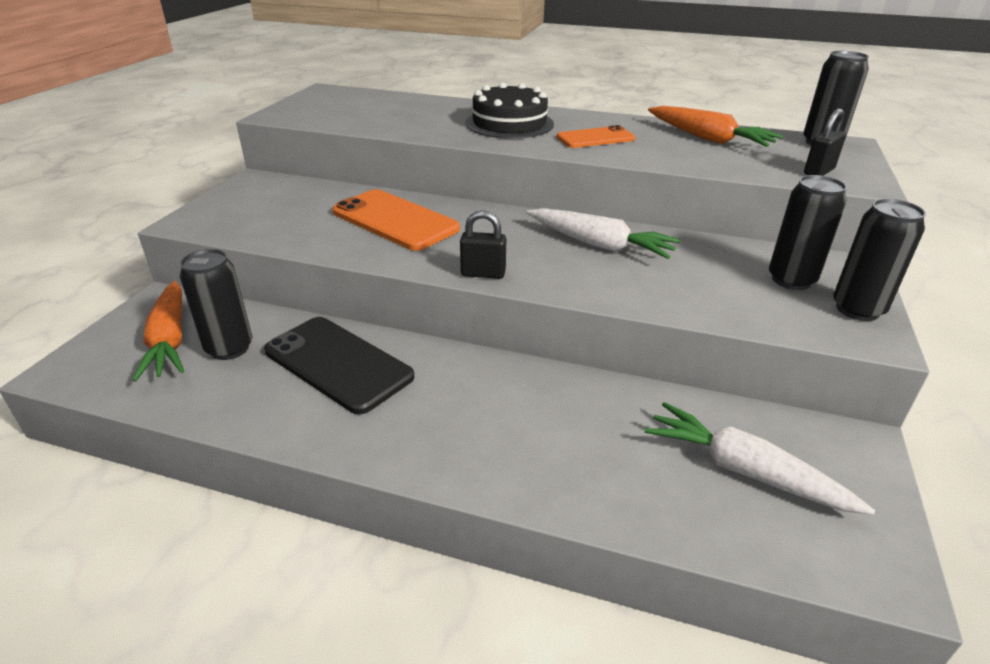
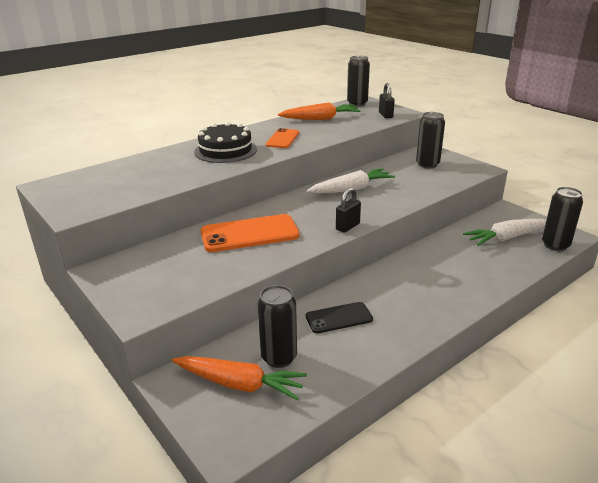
camera: 55 degrees left, 5 degrees down
(338, 364) = (339, 318): black phone -> black phone, size x0.61
(857, 309) = (460, 163): black can -> black can (555, 245)

